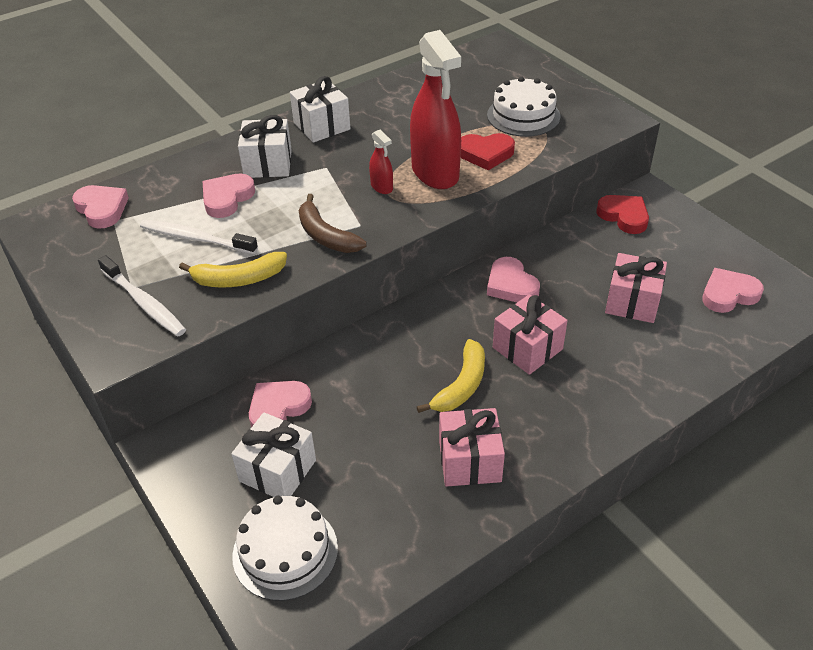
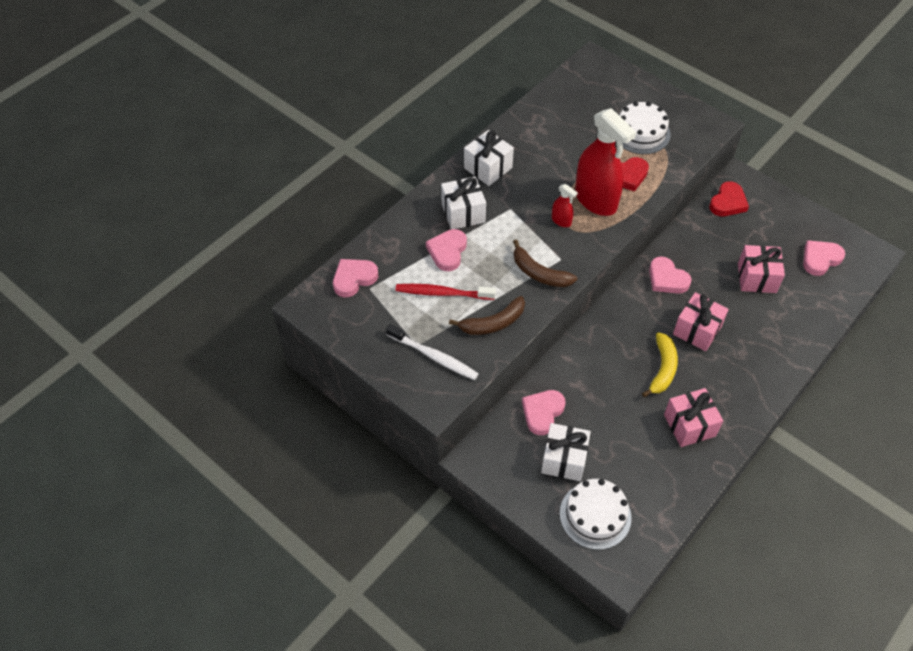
camera: 15 degrees left, 10 degrees up
(102, 209) = (354, 279): pink heart -> pink heart turned 75 degrees counterclockwise
(196, 238) = (442, 293): white toothbrush -> red toothbrush
(239, 279) = (493, 323): yellow banana -> brown banana
(624, 216) = (728, 202): red heart -> red heart turned 90 degrees clockwise

